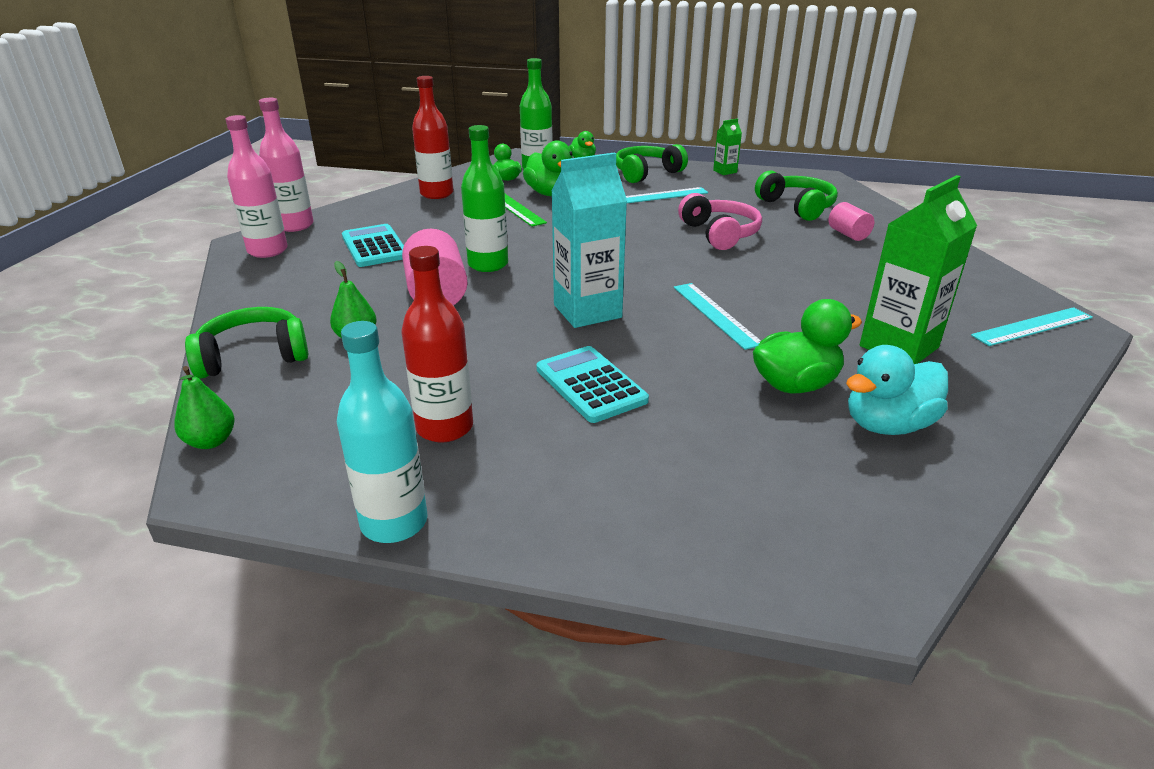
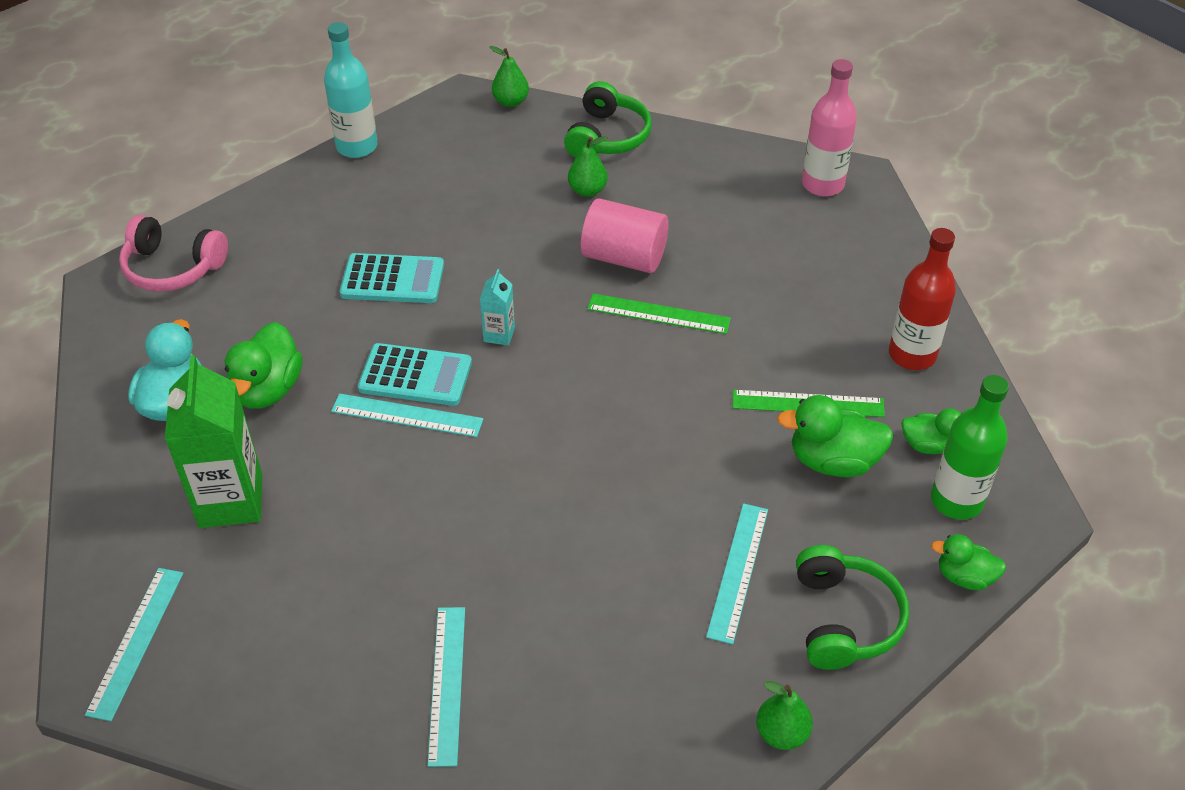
camera: 125 degrees right, 15 degrees up
(295, 225) = (883, 216): pink bottle -> none
(374, 247) = (773, 253): turquoise calculator -> turquoise calculator (415, 375)
(445, 427) = (421, 193): red bottle -> none
(488, 264) = (658, 314): green bottle -> green ruler
(587, 311) = (499, 334): turquoise carton -> turquoise carton, size x0.48
(719, 234) = (566, 548): pink headphones -> pink headphones (173, 268)
(725, 171) = (781, 733): green carton -> green pear
(797, 207) = (573, 706): green headphones -> none
(848, 234) = (447, 684): pink cylinder -> turquoise ruler

